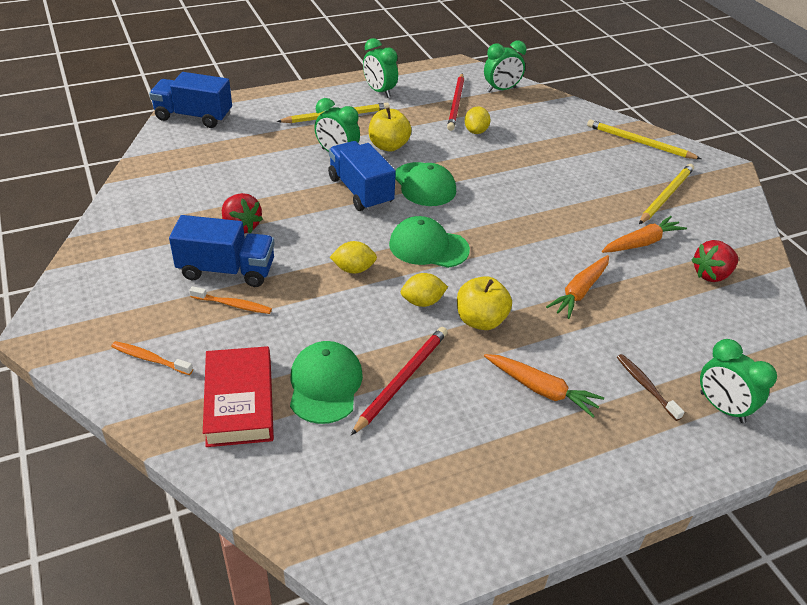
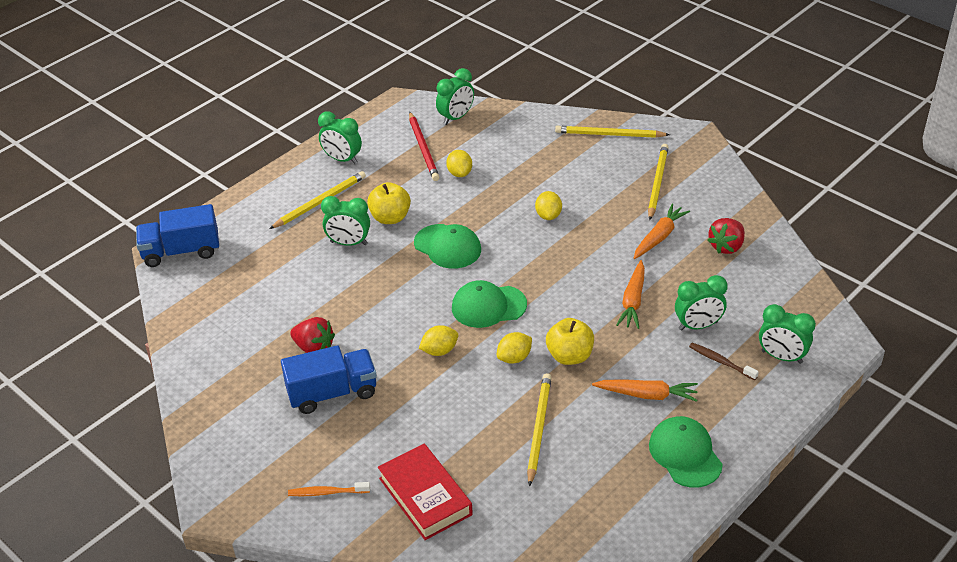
camera: 20 degrees left, 0 degrees up
(233, 305) = (360, 421): orange toothbrush -> none
(325, 384) = (482, 456): green cap -> green cap (685, 454)
(360, 191) = (395, 274): blue truck -> none
(402, 380) = (538, 429): red pencil -> yellow pencil
(538, 189) = (548, 215): none -> yellow lemon
(638, 340) = (698, 326): none -> green clock

